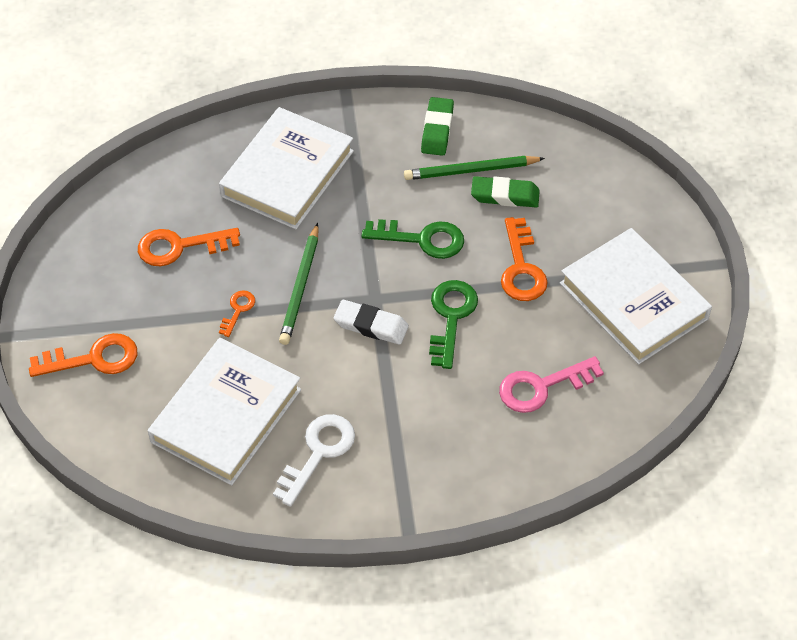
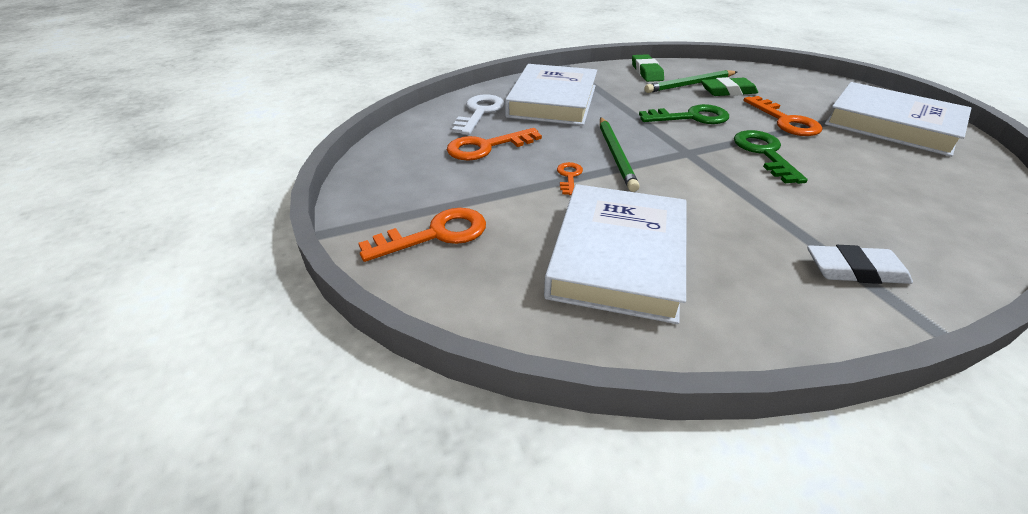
camera: 15 degrees left, 15 degrees down
(318, 453) = (749, 270): white key -> white key (479, 112)
(371, 325) = (701, 168): white eraser -> white eraser (854, 270)
(541, 387) = (897, 182): pink key -> none

